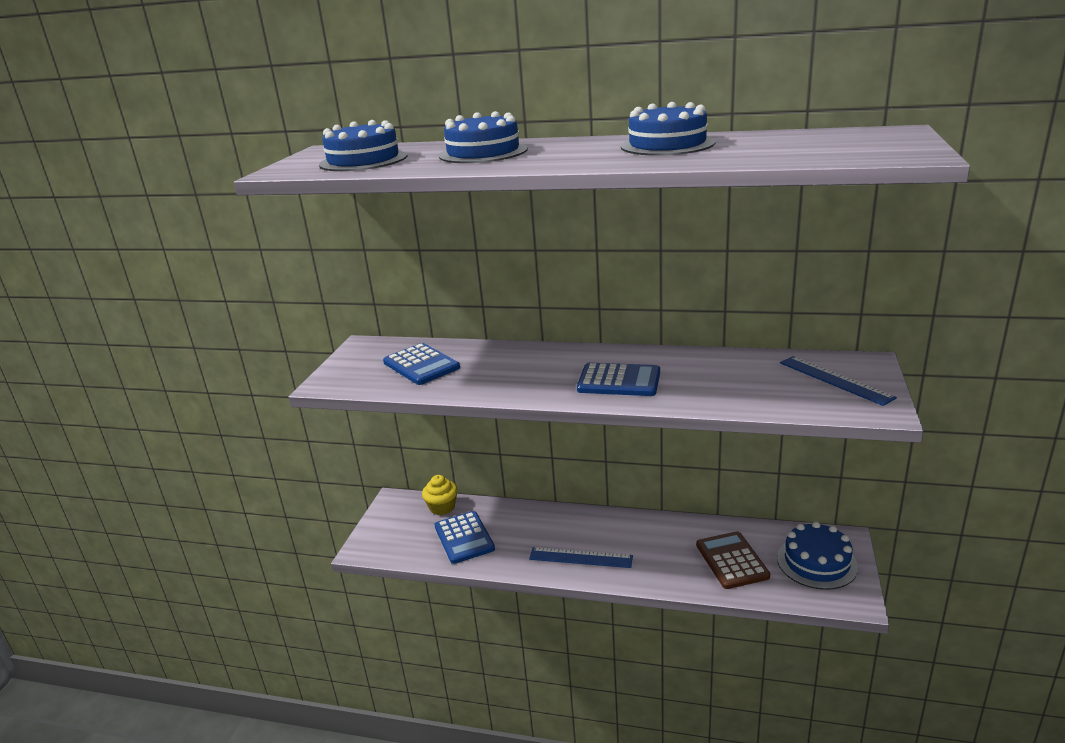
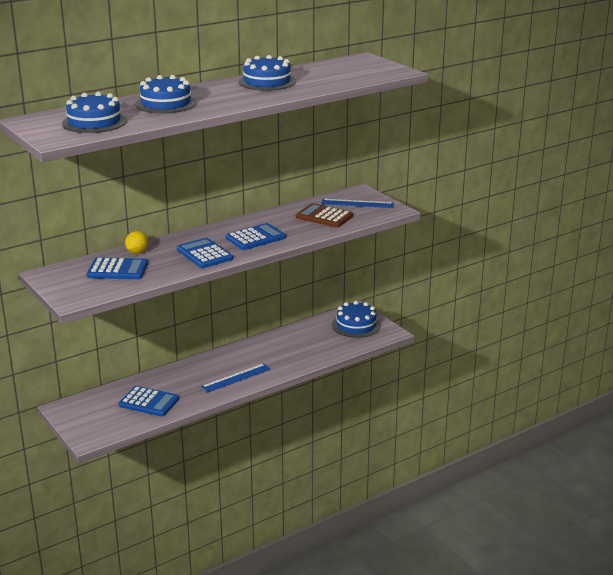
camera: 50 degrees left, 0 degrees up
(442, 507) = (105, 395): yellow cupcake -> none
(474, 351) = (137, 252): none -> yellow lemon
(528, 380) = (204, 254): none -> blue calculator
(731, 560) = (316, 342): brown calculator -> brown calculator (324, 216)

